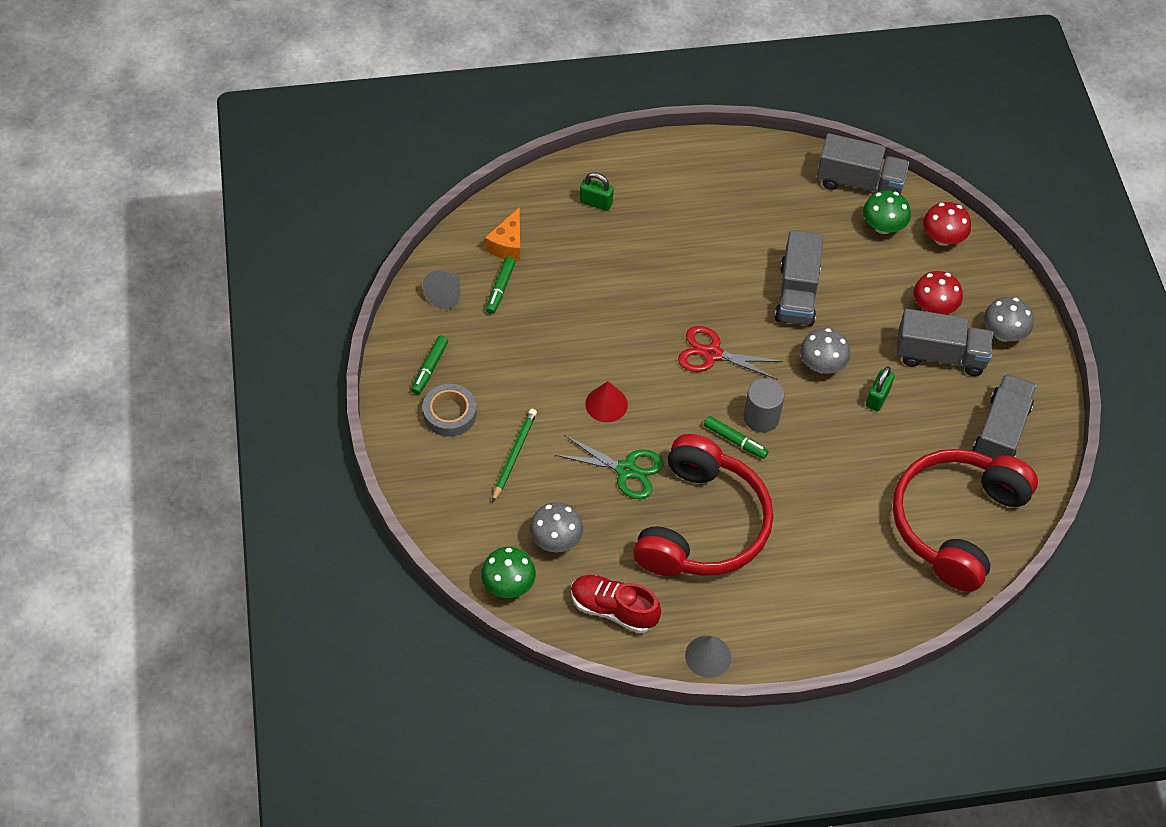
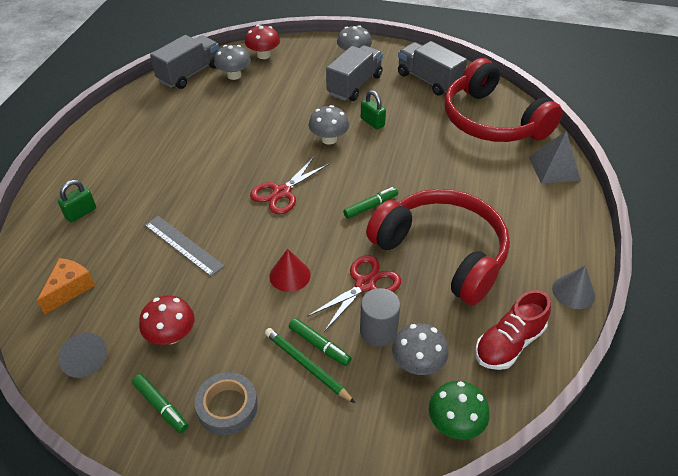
camera: 65 degrees left, 10 degrees down
(500, 289) = (113, 312): green marker -> green marker (319, 345)
(507, 244) = (70, 289): orange cheese -> orange cheese turned 105 degrees counterclockwise
(598, 303) = (183, 245): none -> grey ruler
(626, 470) = (365, 284): green scissors -> red scissors
(761, 417) = (357, 185): grey cylinder -> grey cylinder (378, 331)
(797, 294) = (259, 131): grey truck -> none
(883, 226) = (234, 75): green mushroom -> grey mushroom
(900, 607) = (554, 168): none -> grey pyramid
(933, 307) = (315, 76): red mushroom -> red mushroom (171, 335)

